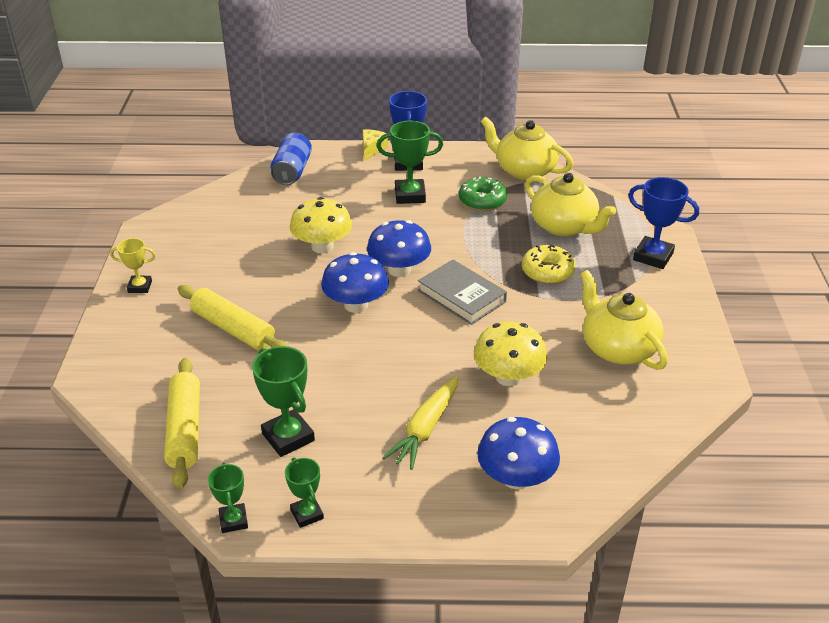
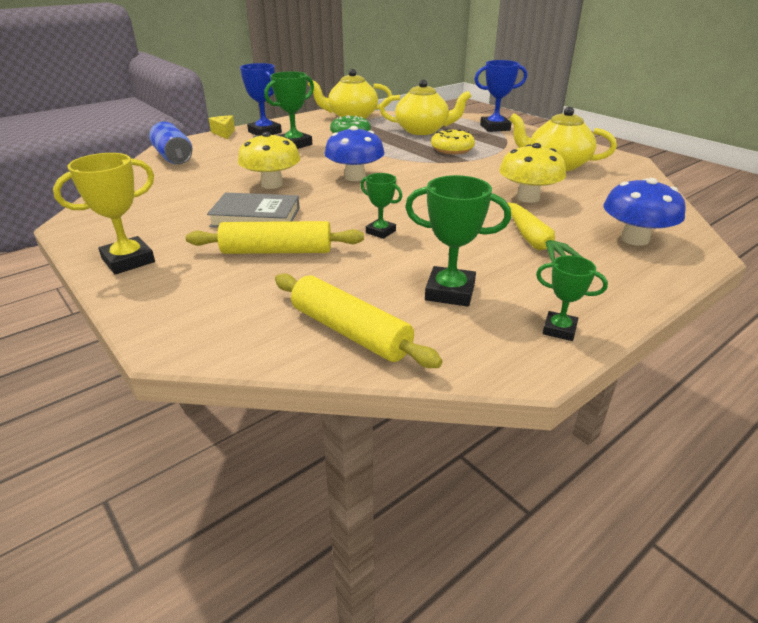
camera: 40 degrees left, 5 degrees down
(140, 287) = (128, 260): yellow trophy -> yellow trophy, size x1.65
(233, 520) = (514, 369): green trophy -> green trophy (380, 232)
(356, 305) = (357, 203): blue mushroom -> none
(461, 296) = (422, 175): grey book -> grey book (256, 217)

